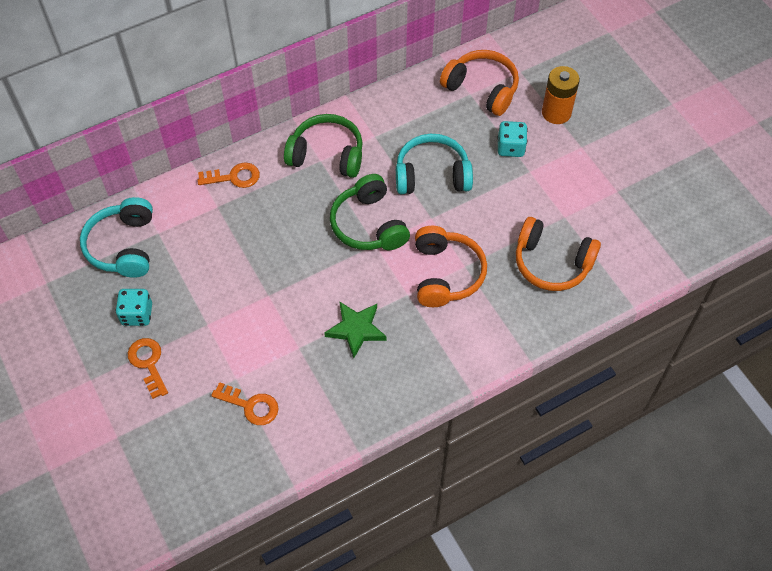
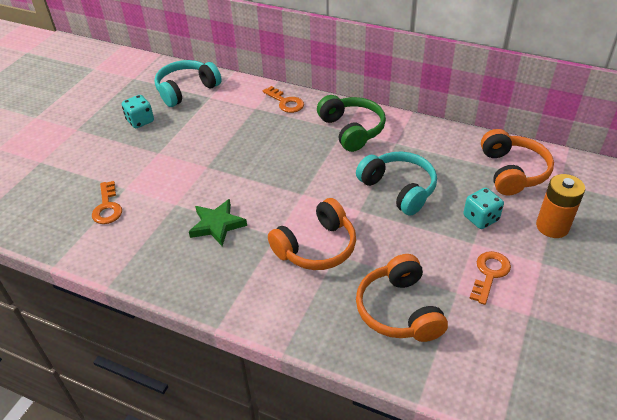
camera: 55 degrees right, 15 degrees down
(148, 363) = (106, 145): orange key -> orange key (489, 274)
(369, 224) = (316, 181): green headphones -> none

